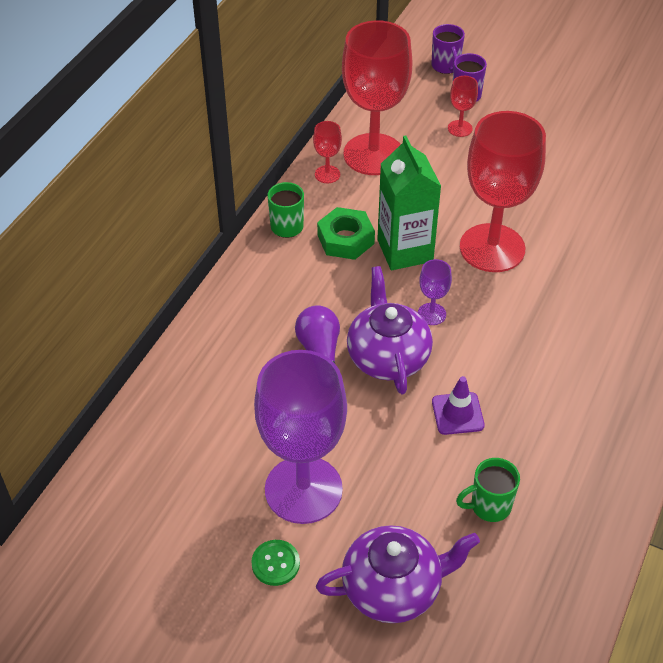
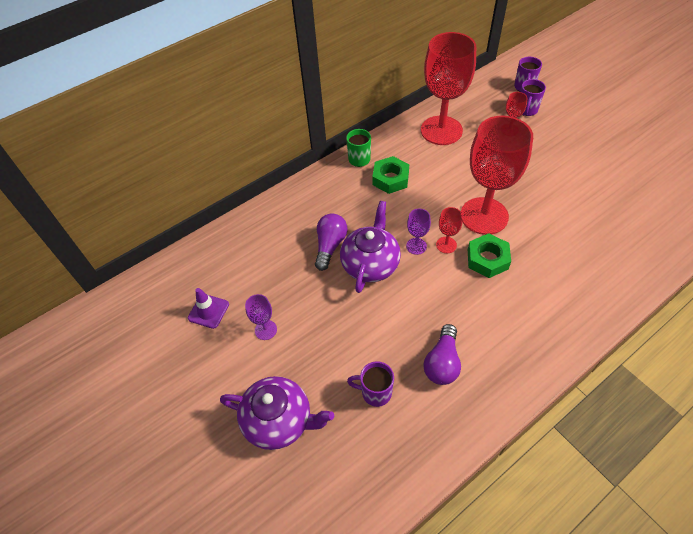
camera: 30 degrees right, 5 degrees up
(275, 563) = (220, 370): green button -> none
(303, 489) = (265, 330): purple goblet -> purple goblet, size x0.42
(327, 174) = (404, 134): red goblet -> red goblet (446, 245)
(405, 250) = (424, 198): green carton -> none
(457, 413) = (393, 319): purple traffic cone -> purple traffic cone (208, 311)
(489, 506) = (375, 392): green mug -> purple mug
(526, 299) = (487, 259): none -> green nut
(546, 440) = (442, 363): none -> purple light bulb

